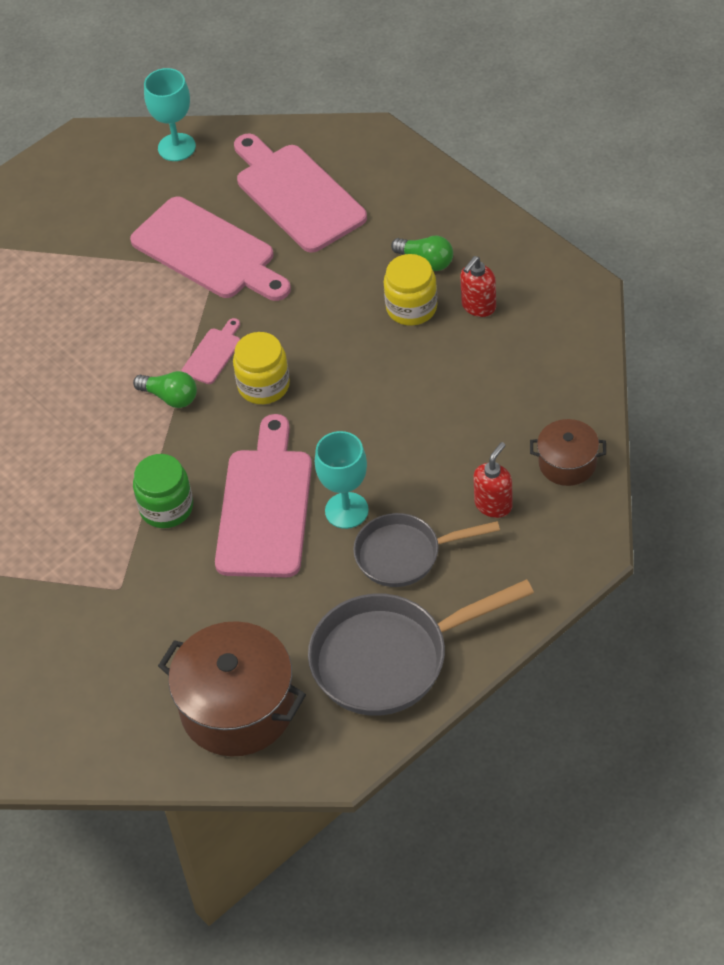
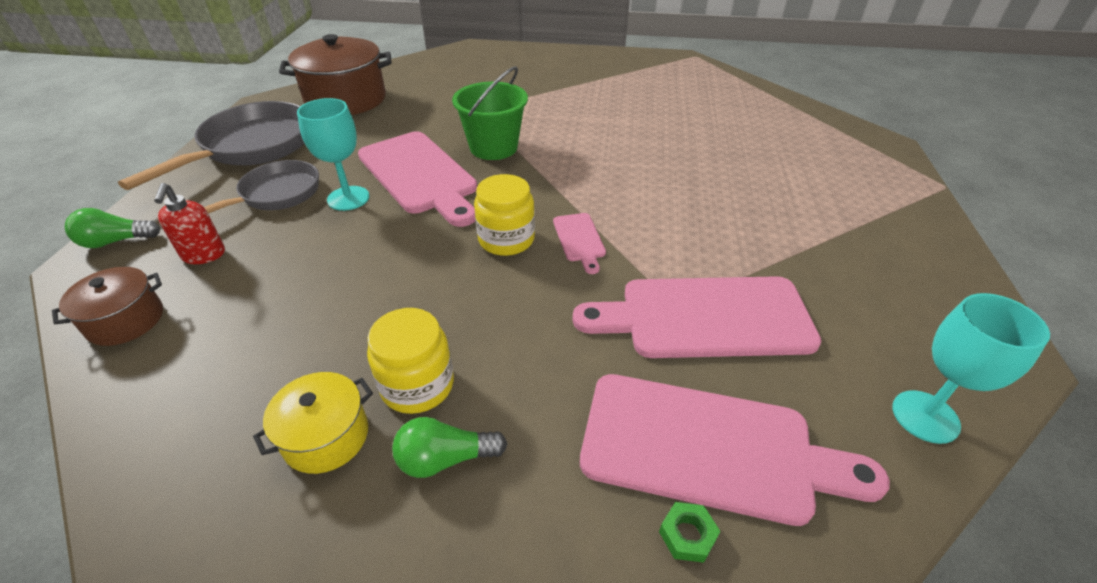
camera: 135 degrees right, 10 degrees down
(166, 507) = (493, 147): green jar -> green bucket
(170, 397) = (574, 198): green light bulb -> green light bulb (116, 241)
(348, 173) = (687, 535): none -> green nut
(478, 306) = (326, 436): red soap dispenser -> yellow pot

